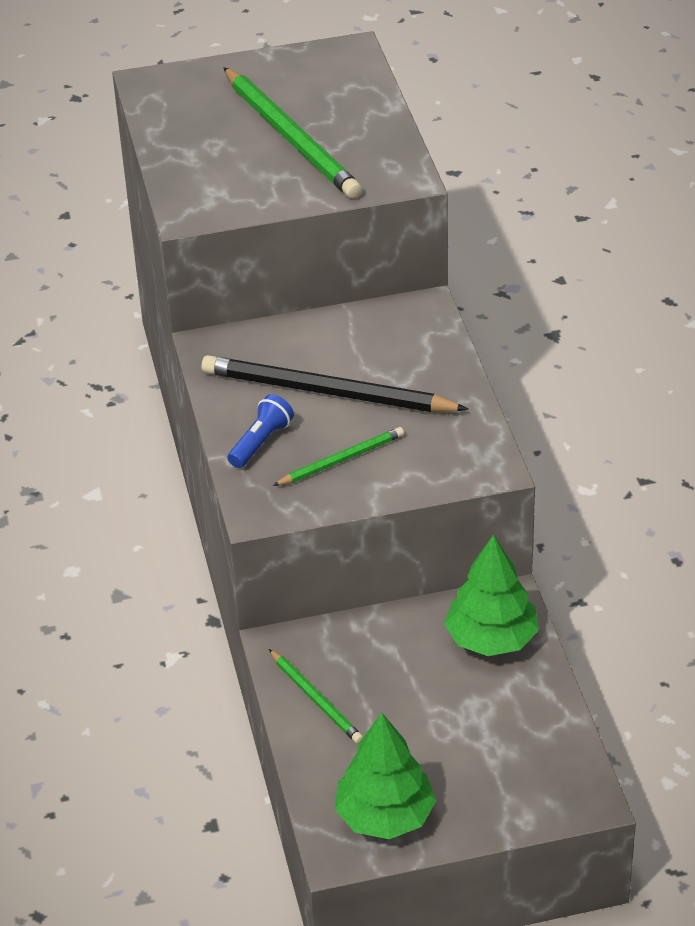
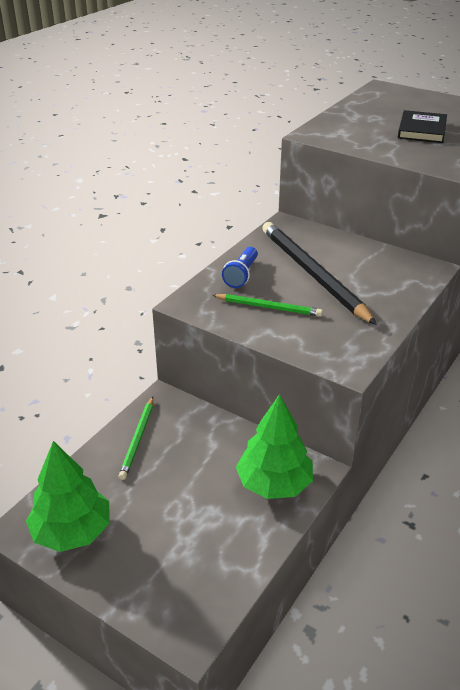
camera: 45 degrees right, 5 degrees down
(261, 442) = (241, 275): blue flashlight -> blue flashlight turned 120 degrees clockwise
(291, 138) = (422, 130): green pencil -> black book

